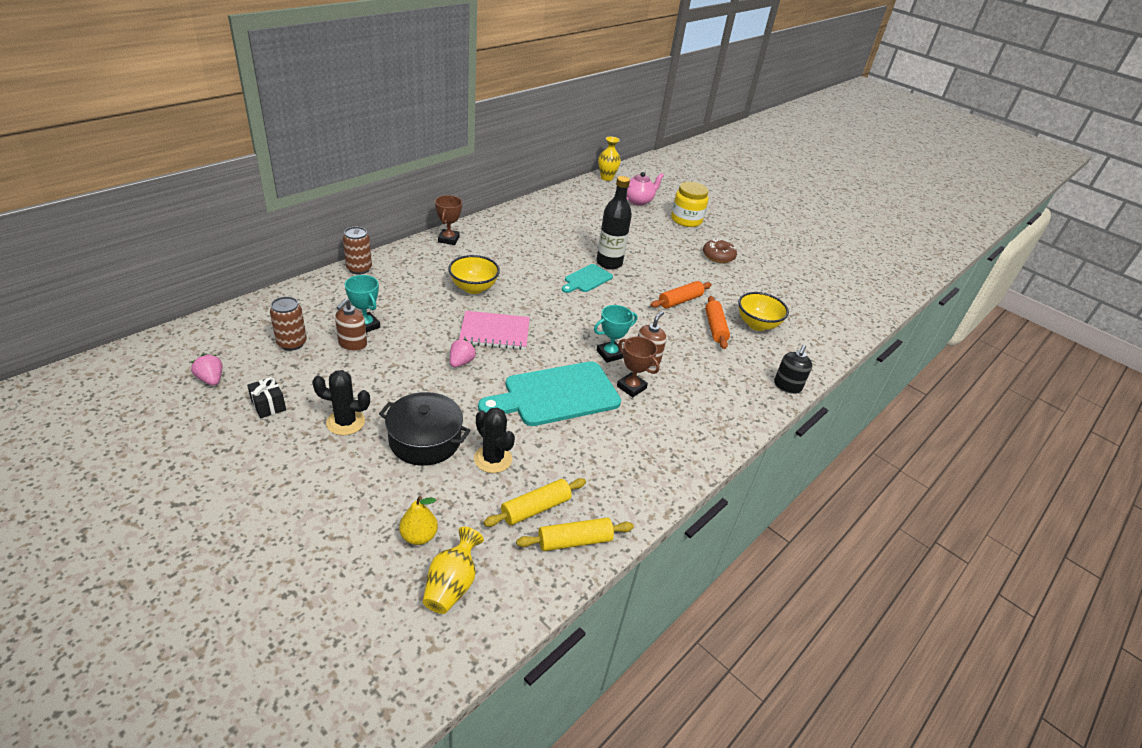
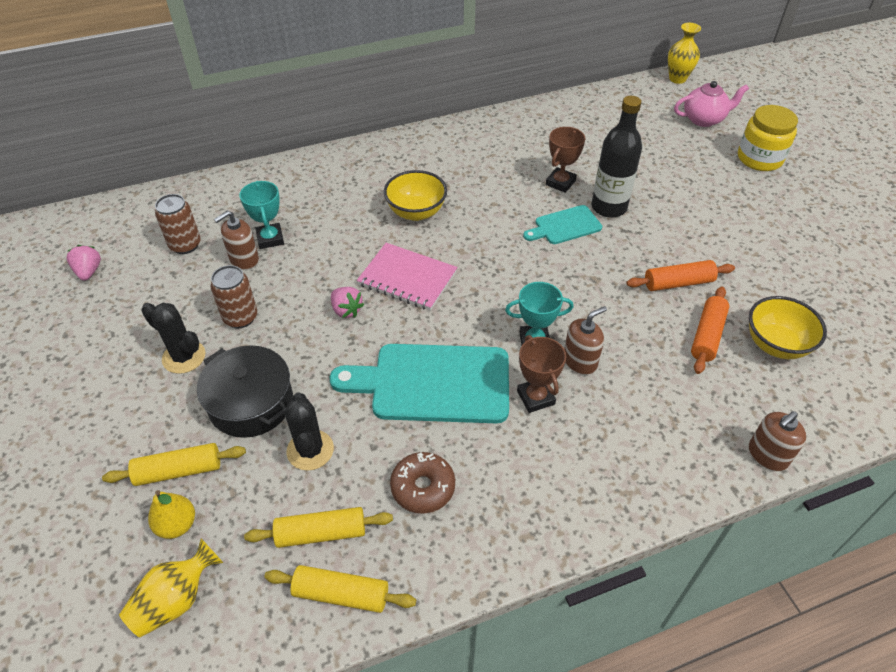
camera: 30 degrees right, 10 degrees up
(268, 405) = (123, 316): black gift -> none
(359, 269) = (303, 164): brown can -> brown can (240, 317)
(395, 500) = (178, 471): none -> yellow rolling pin
(448, 239) = (423, 141): brown trophy -> brown trophy (560, 183)
(461, 362) = (346, 310): pink strawberry -> pink strawberry turned 90 degrees clockwise
(718, 256) = (776, 224): brown donut -> brown donut (423, 487)
(787, 386) = (767, 455): black soap dispenser -> brown soap dispenser

